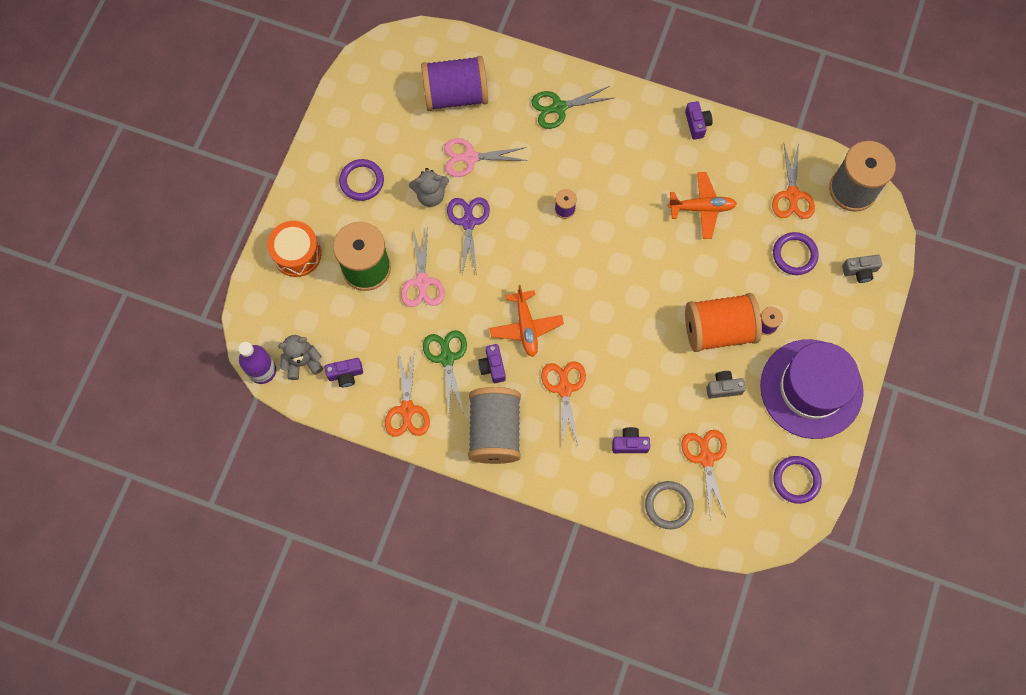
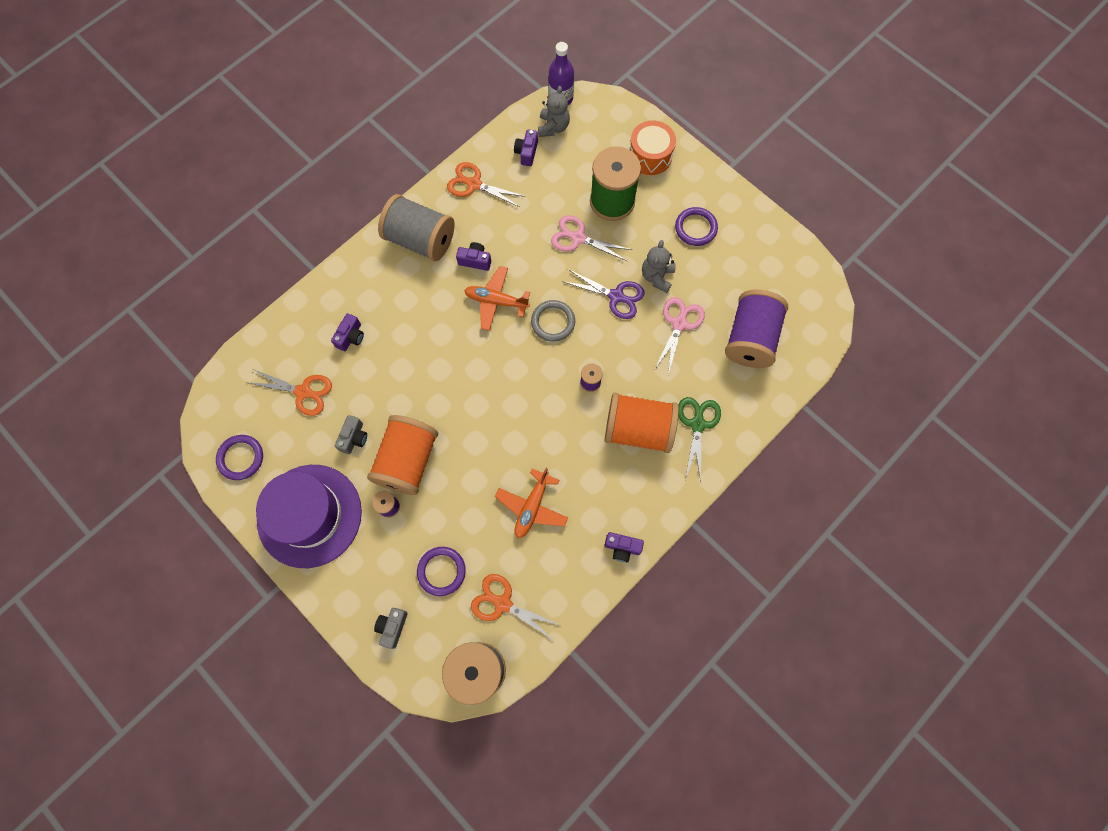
camera: 115 degrees right, 0 degrees up
(447, 358) = (501, 229): green scissors -> none
(564, 389) = (426, 307): orange scissors -> none
(588, 152) = (638, 429): none -> orange spool
(668, 505) = (283, 343): grey ring -> grey ring (553, 322)

